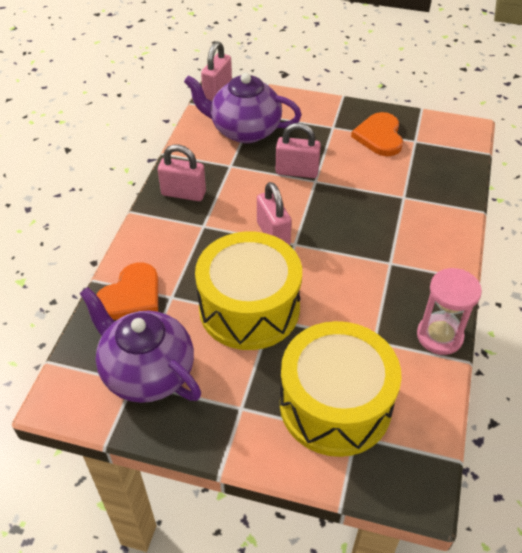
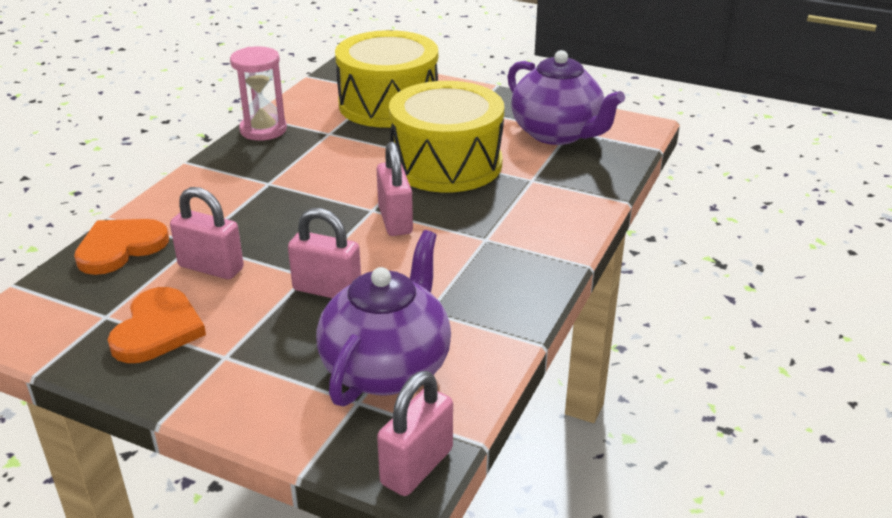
camera: 170 degrees left, 15 degrees down
(131, 295) = (578, 184): orange heart -> orange heart (120, 248)
(183, 193) = (509, 279): pink padlock -> pink padlock (211, 267)
(244, 130) = (387, 368): purple teapot -> purple teapot turned 90 degrees counterclockwise

